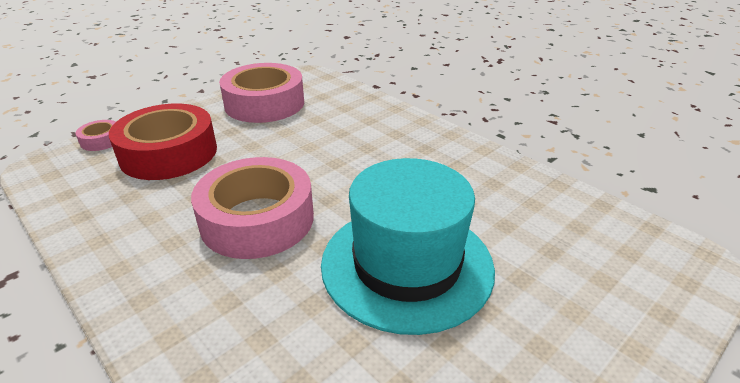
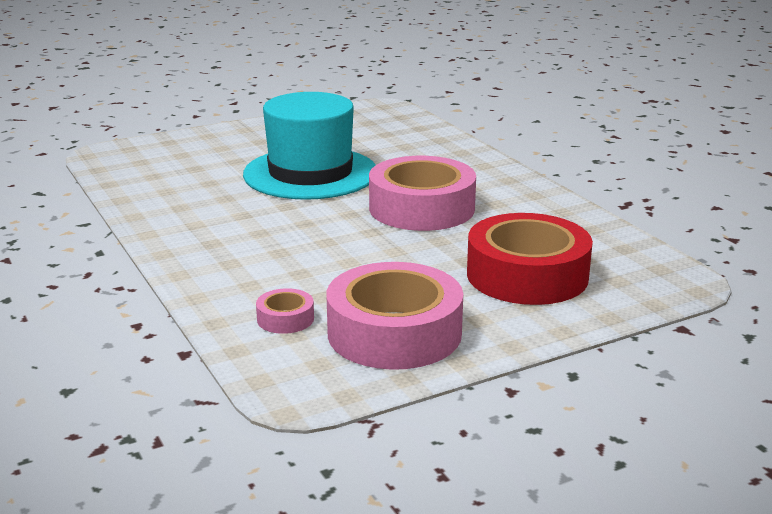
camera: 165 degrees left, 10 degrees down
(101, 140) = (629, 303): pink tape -> pink tape (285, 319)

